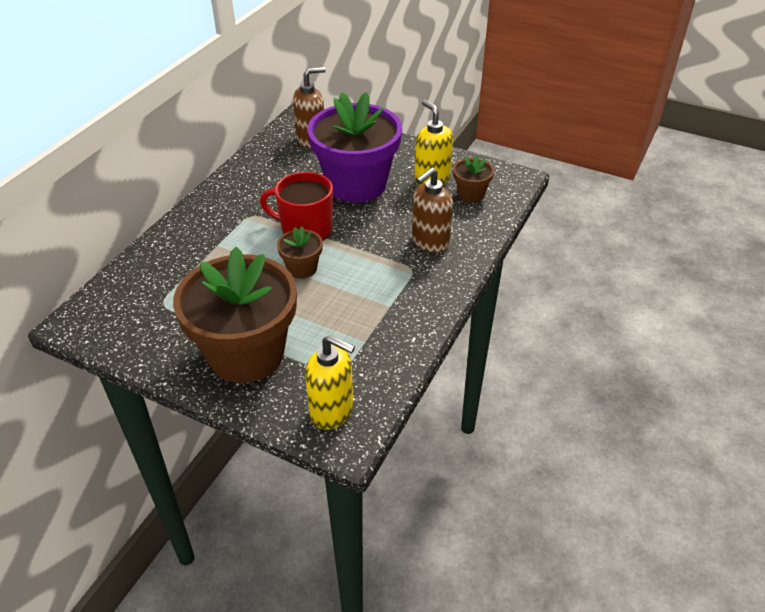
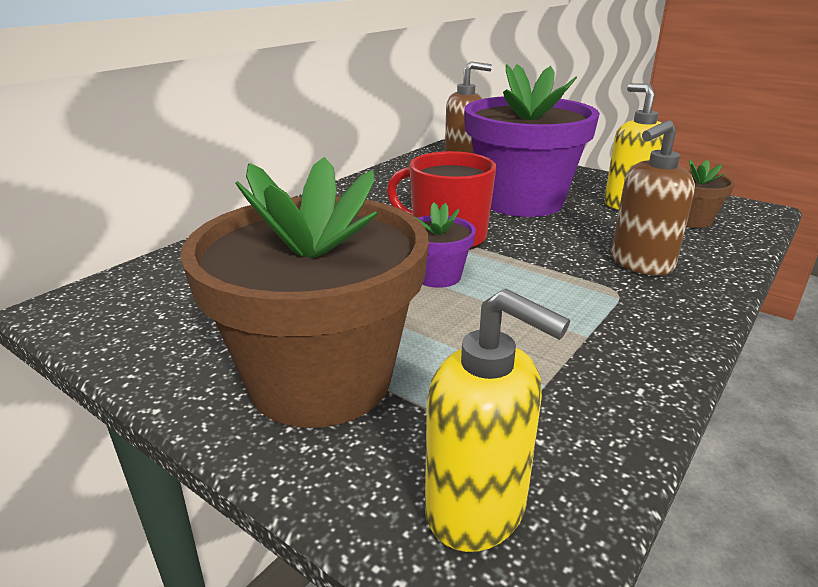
camera: 10 degrees right, 15 degrees down
(302, 268) = (437, 276): brown flower pot -> purple flower pot

